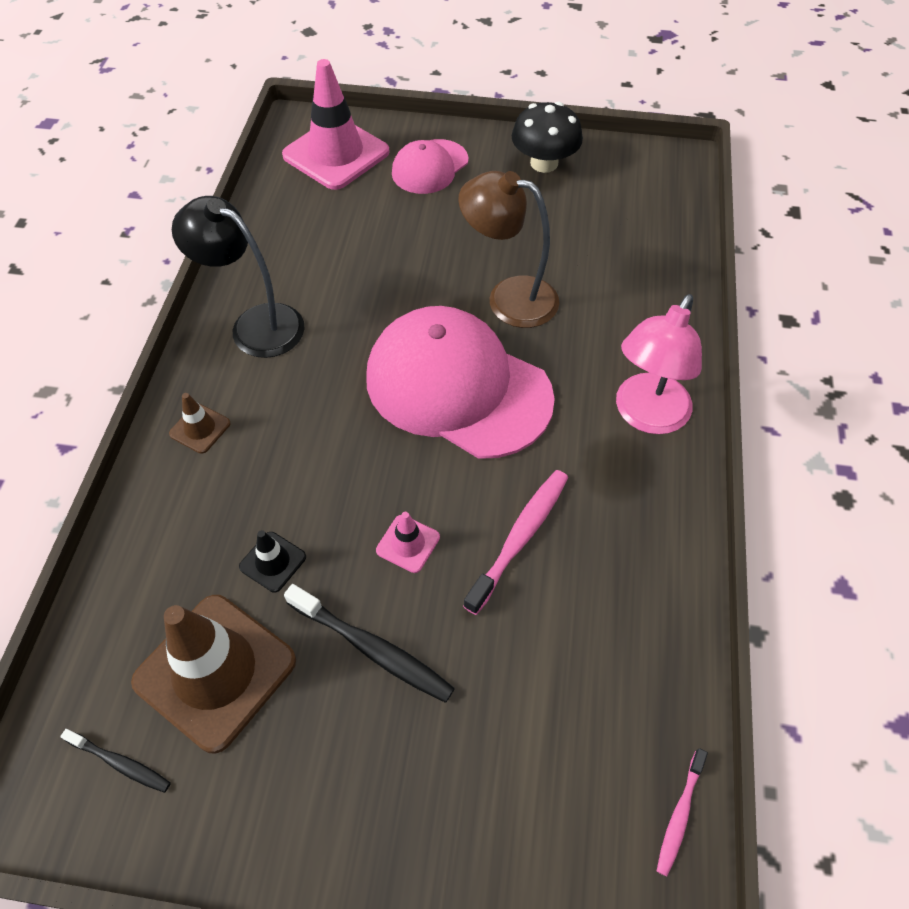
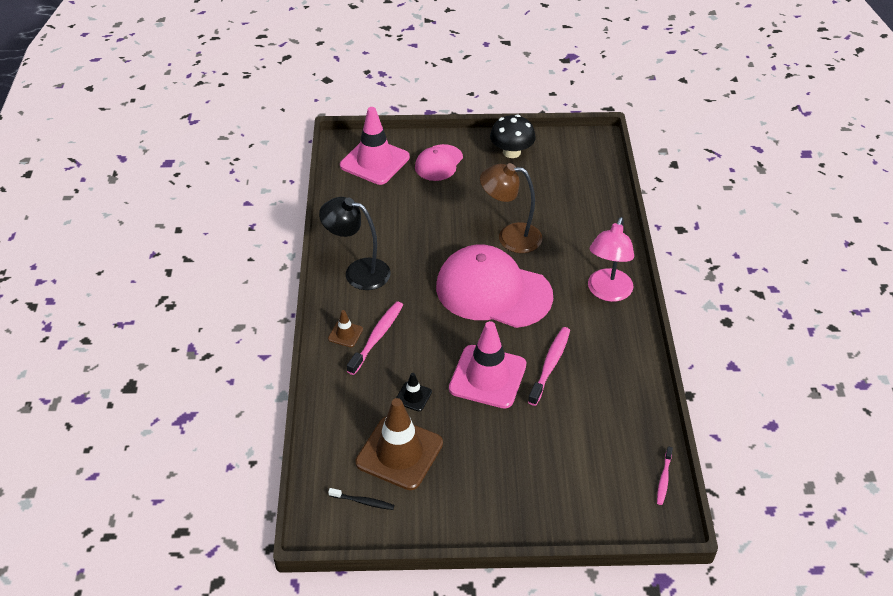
camera: 10 degrees left, 10 degrees down
(248, 442) = (377, 337): none -> pink toothbrush
(372, 649) = (483, 430): black toothbrush -> none
(408, 544) = (487, 377): pink traffic cone -> pink traffic cone, size x2.24

